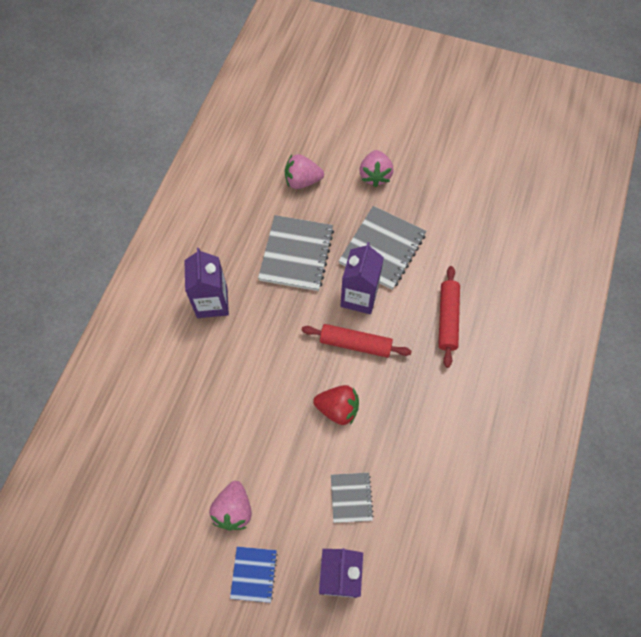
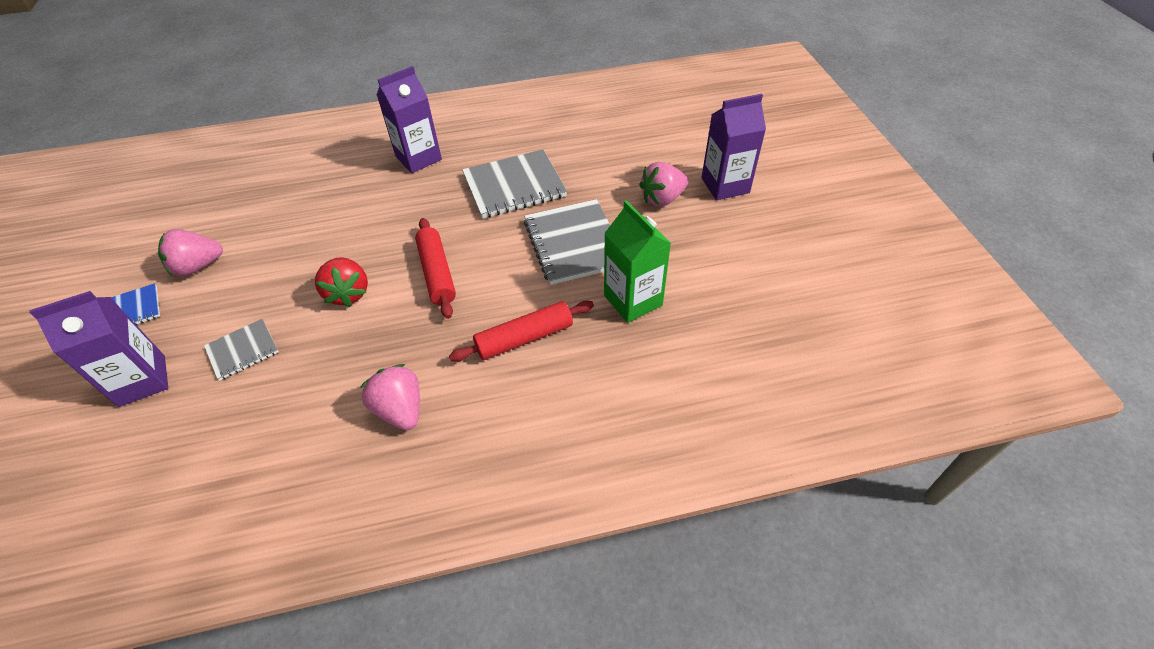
camera: 60 degrees right, 15 degrees down
(302, 181) = (604, 154): pink strawberry -> pink strawberry (400, 409)
(359, 297) = (498, 251): purple carton -> purple carton (725, 185)
(382, 249) = (574, 244): grey notebook -> grey notebook turned 75 degrees clockwise
(453, 244) = (633, 300): none -> green carton

